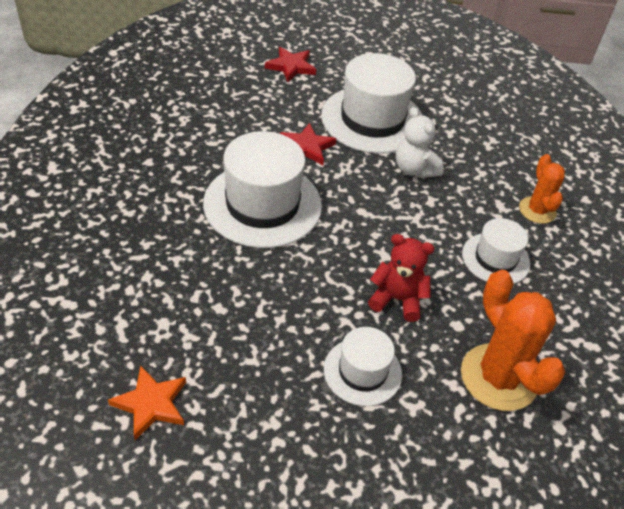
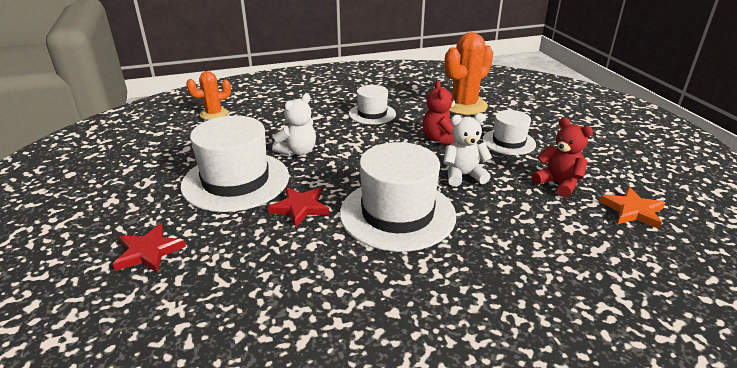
camera: 105 degrees left, 15 degrees down
(241, 365) = (558, 184): none -> red teddy bear
(303, 283) = (463, 176): none -> white teddy bear
(537, 210) = (313, 105): orange cactus -> orange cactus (214, 114)

